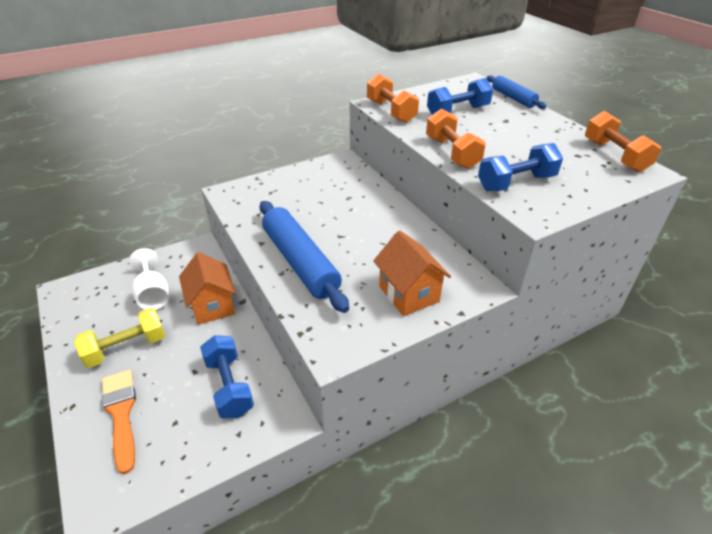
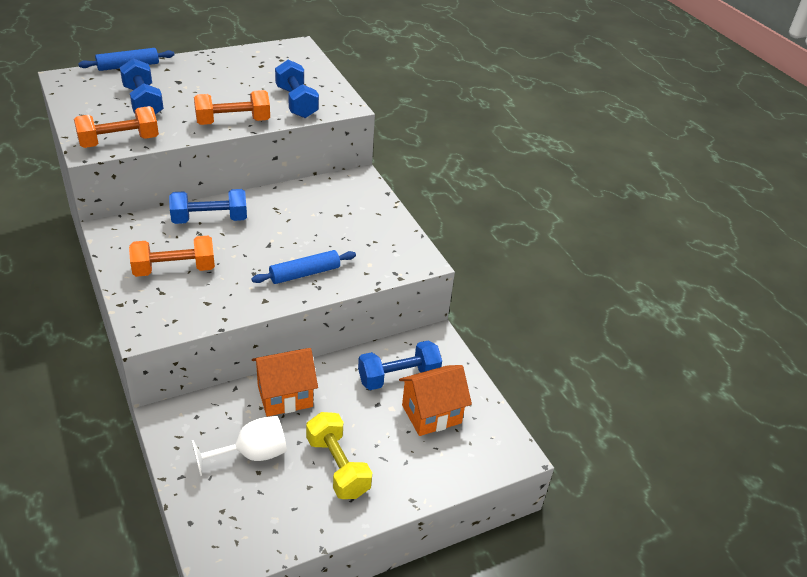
camera: 90 degrees left, 0 degrees up
(121, 414) = (424, 455): orange brush -> none
(300, 262) = (305, 273): blue rolling pin -> blue rolling pin, size x0.57
(368, 200) = (210, 219): none -> blue dumbbell
(408, 294) = (361, 215): orange house -> orange house (431, 414)
(614, 156) = (268, 51): orange dumbbell -> orange dumbbell (174, 269)

